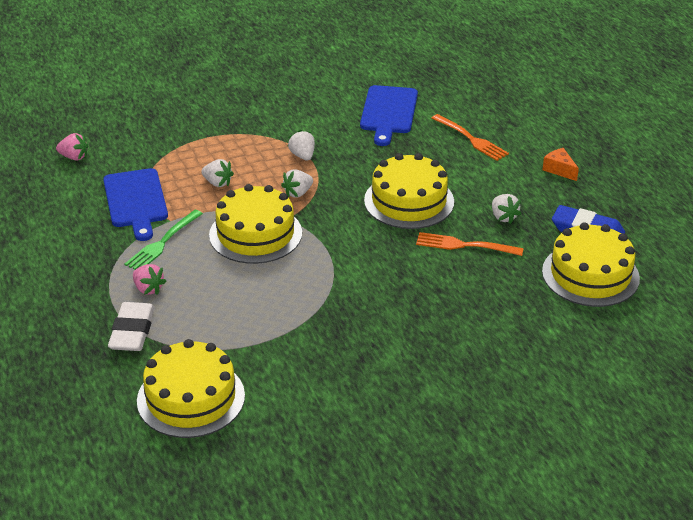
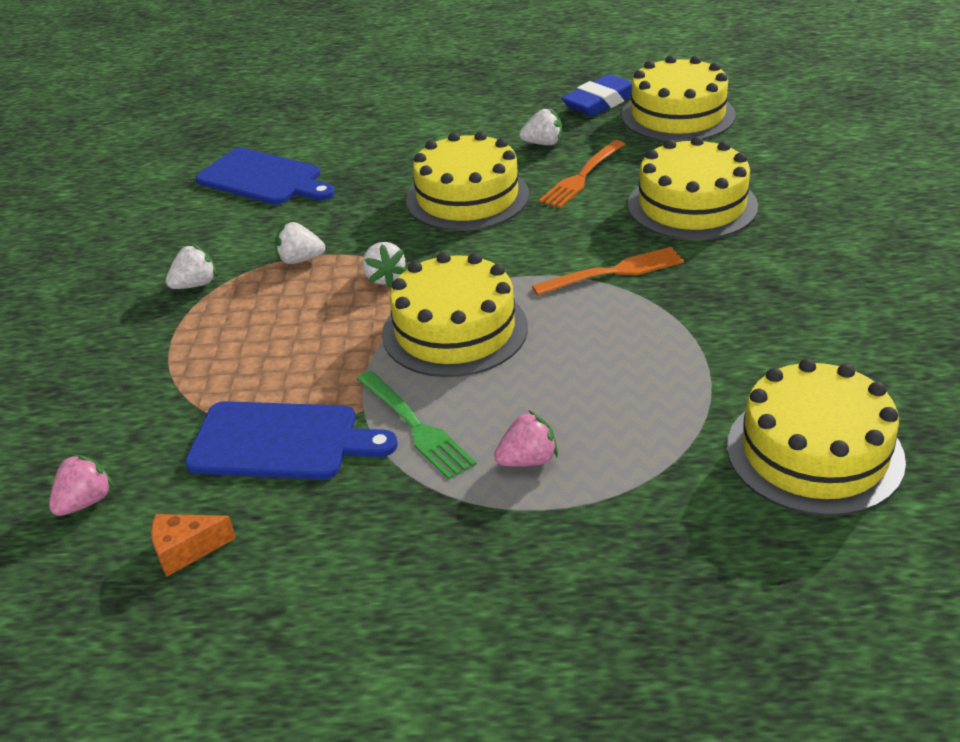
camera: 65 degrees left, 0 degrees up
(132, 331) = (630, 494): white eraser -> none
(217, 183) = (302, 347): white strawberry -> white strawberry (195, 285)
(451, 305) = (692, 205): none -> yellow cake
(471, 139) = (374, 135): orange fork -> orange fork (614, 272)
(559, 170) = (478, 96): orange cheese -> orange cheese (186, 550)

